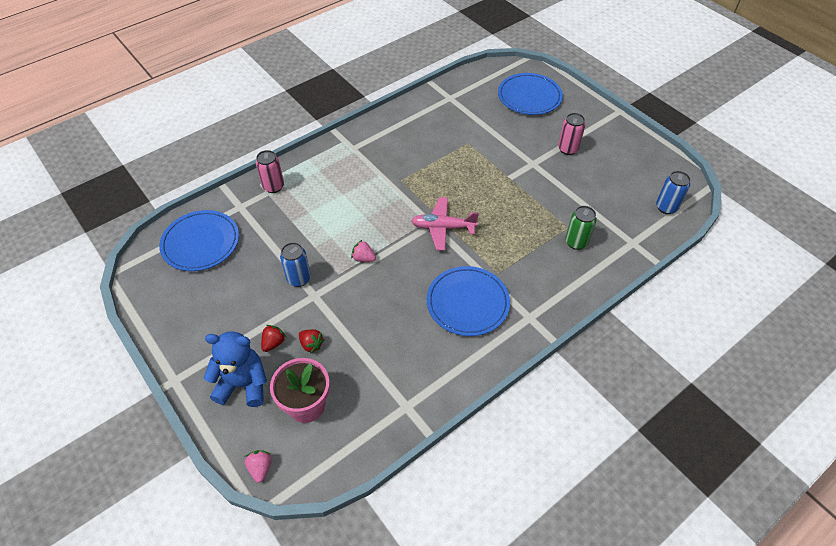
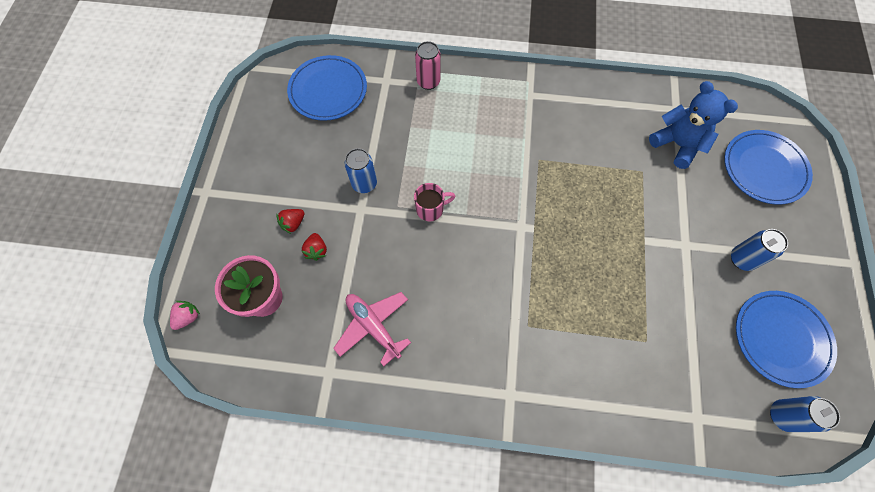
camera: 45 degrees right, 15 degrees up
(243, 384) = (241, 239): blue teddy bear -> blue teddy bear (677, 144)
(273, 343) = (293, 223): red strawberry -> red strawberry turned 150 degrees clockwise
(363, 258) = (431, 209): pink strawberry -> pink mug
(443, 227) = (527, 238): pink plane -> pink plane (373, 326)
(467, 303) = (471, 329): blue plate -> blue plate (781, 339)
(567, 149) = (741, 259): pink can -> blue can
(576, 242) = (637, 364): green can -> none

